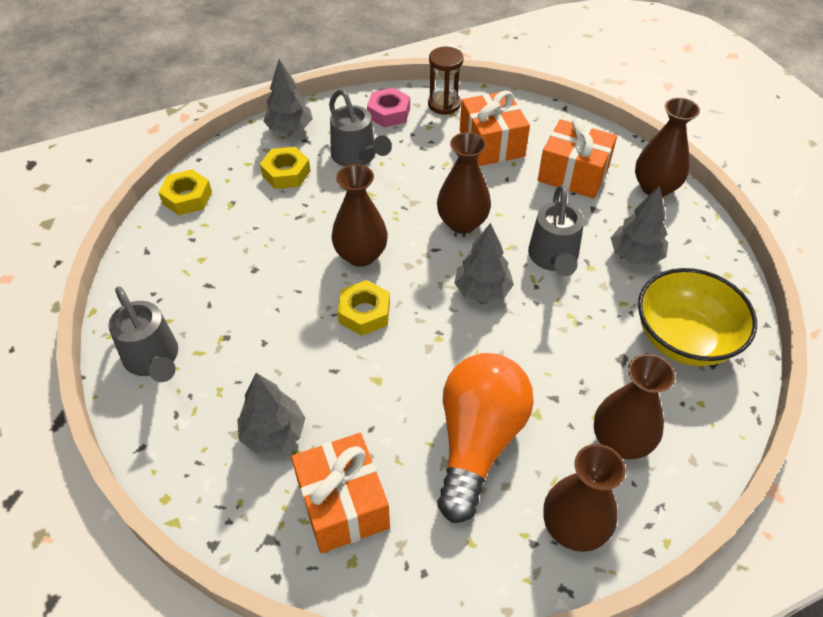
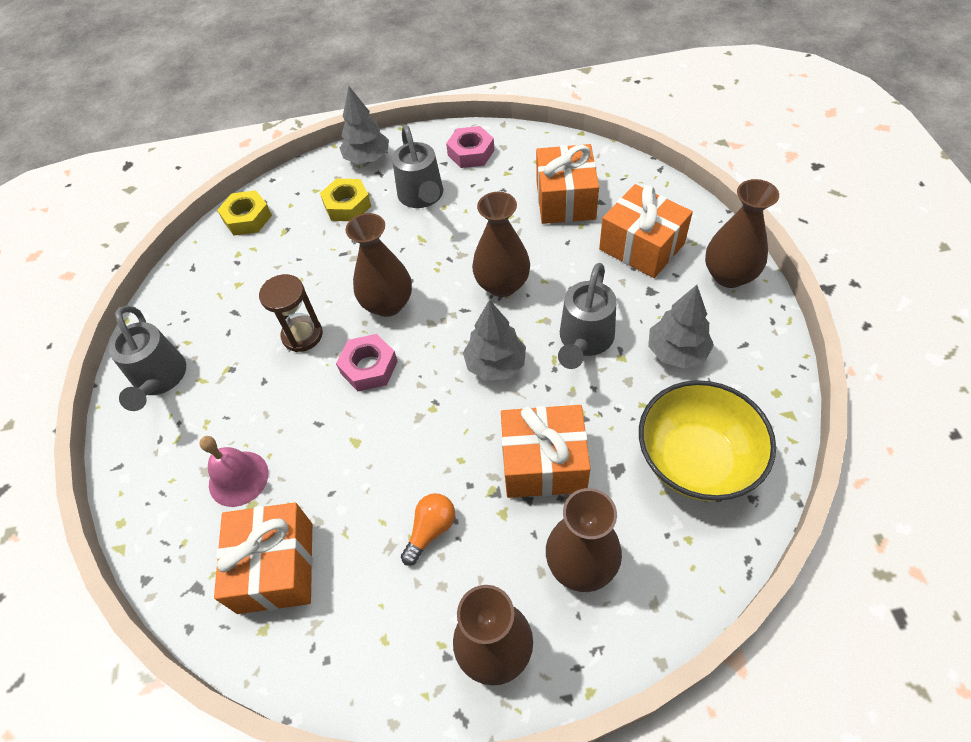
camera: 20 degrees right, 5 degrees up
(273, 433) = (238, 478): grey tree -> pink bell
(364, 313) = (369, 367): yellow nut -> pink nut
(444, 104) = (531, 150): brown hourglass -> brown hourglass (302, 335)
(478, 441) = (431, 530): orange light bulb -> orange light bulb, size x0.43
(557, 366) = (543, 463): none -> orange gift

